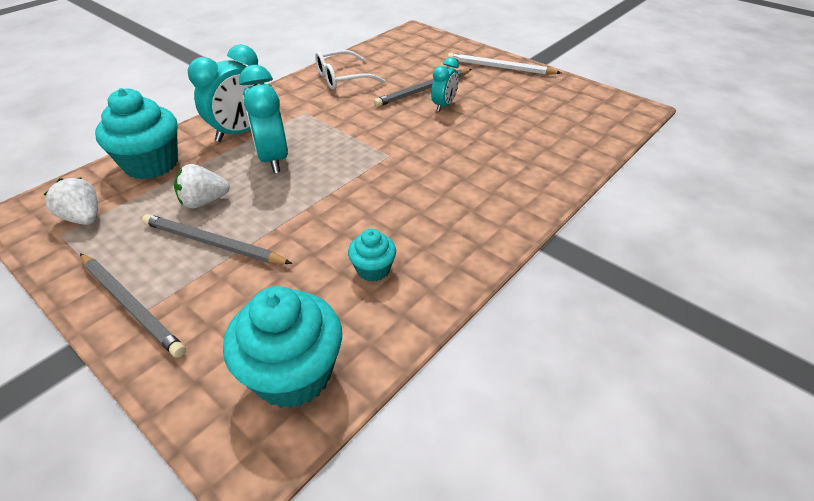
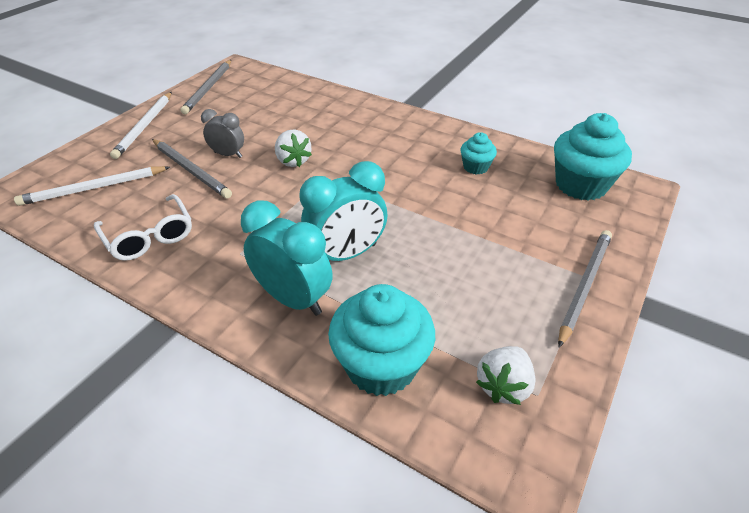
camera: 100 degrees left, 0 degrees up
(204, 202) = (436, 286): white strawberry -> white strawberry (293, 161)
(213, 243) = (490, 259): grey pencil -> grey pencil (209, 88)
(410, 56) = (93, 188): none -> white pencil
(444, 106) = (228, 155): turquoise clock -> grey clock

